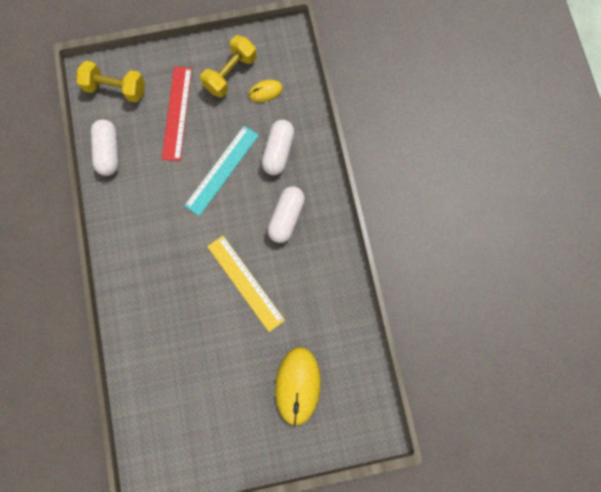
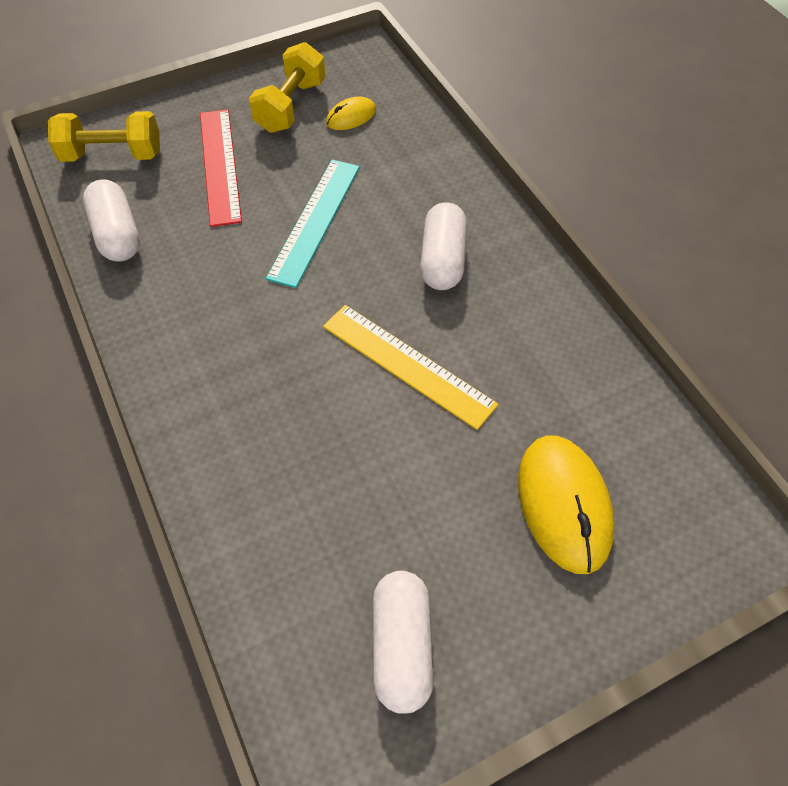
camera: 15 degrees left, 20 degrees down
(278, 152) = (397, 181): white capsule -> white capsule (401, 646)

